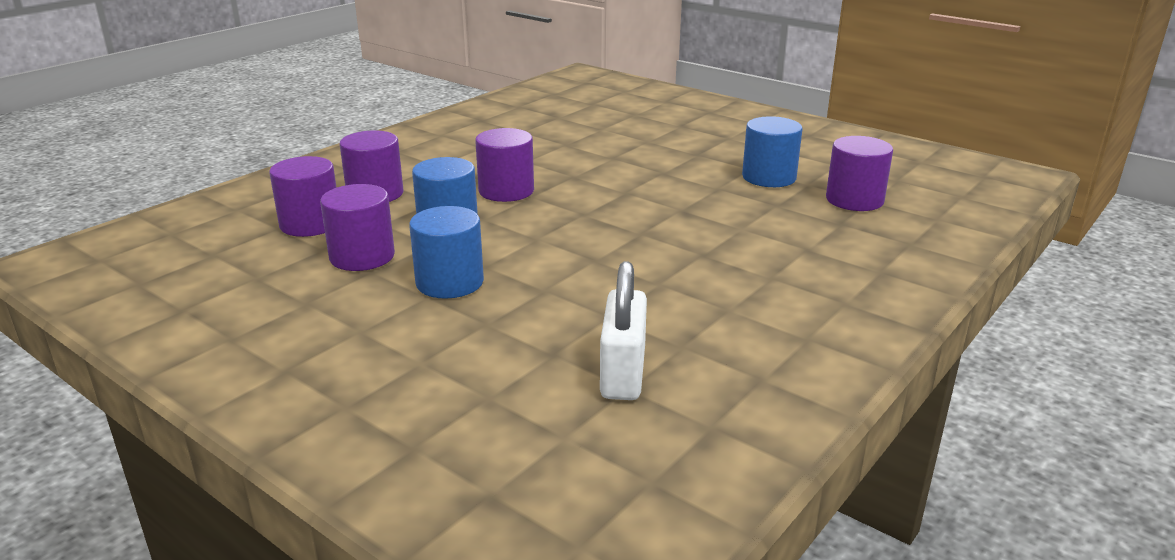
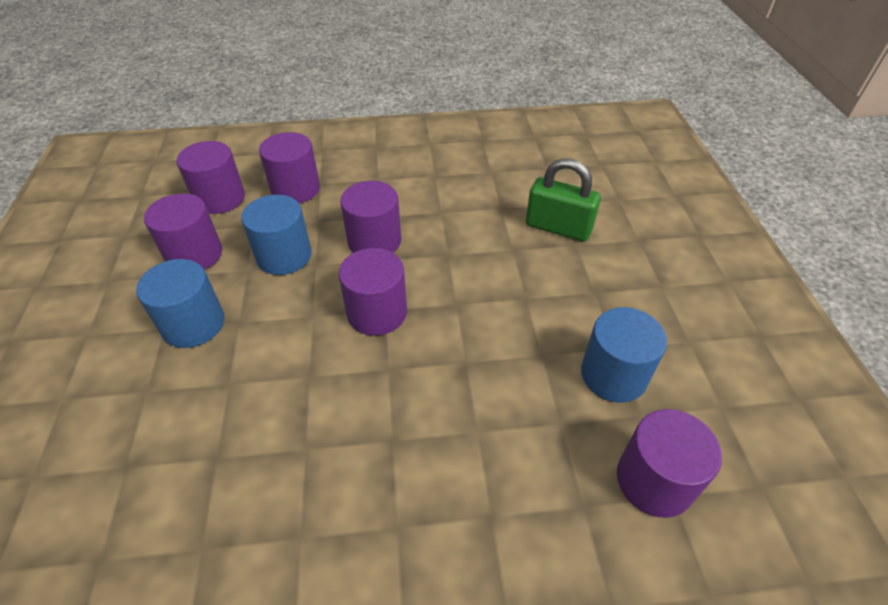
camera: 45 degrees right, 20 degrees up
(581, 217) = (377, 312): none -> purple cylinder
(623, 138) = (558, 228): none -> green padlock
(623, 373) = (121, 539): white padlock -> none

